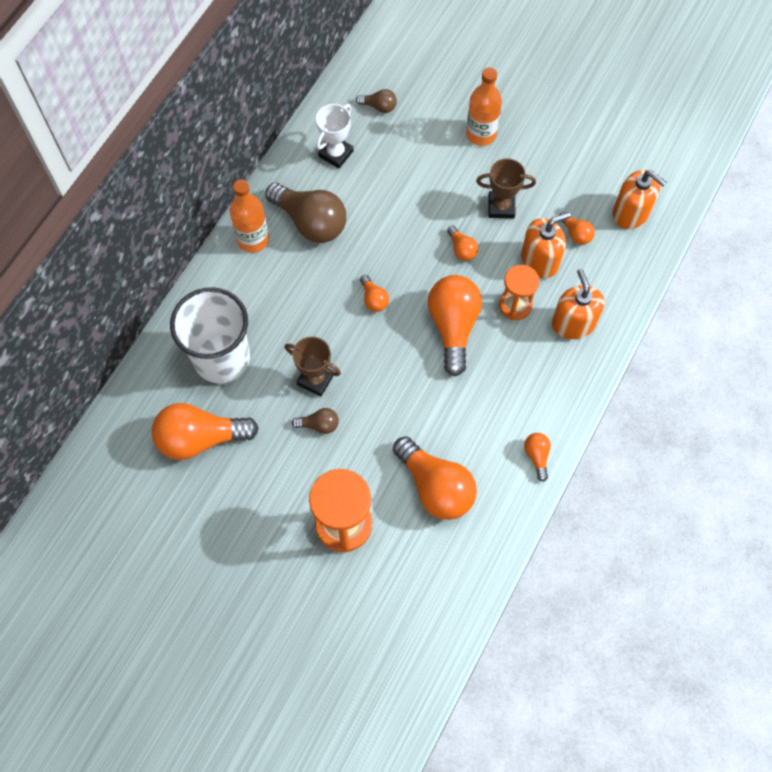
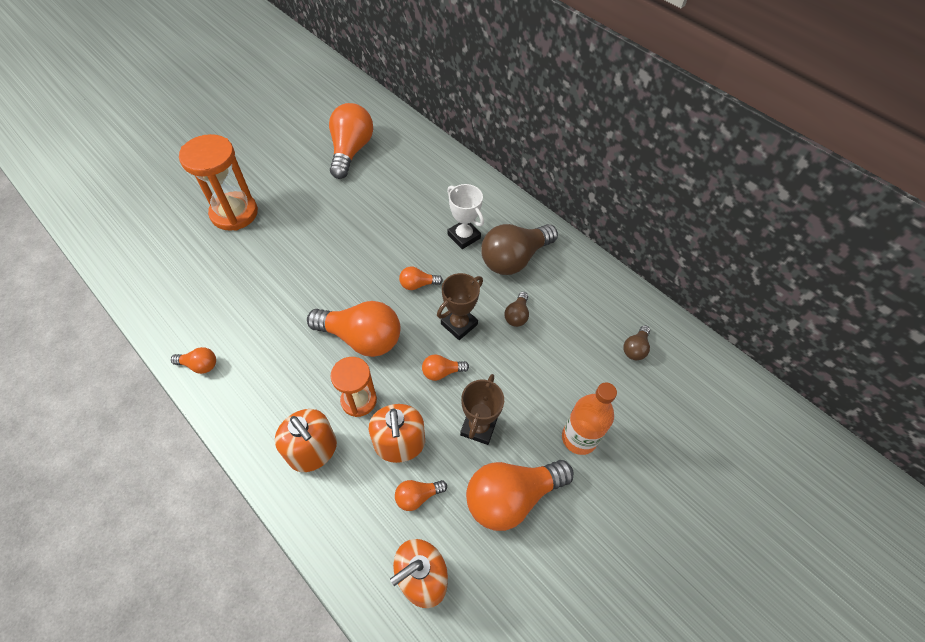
camera: 105 degrees right, 10 degrees down
(222, 358) = (409, 175): white cup -> none
(253, 240) = (509, 216): orange bottle -> none
(315, 379) = (362, 226): brown trophy -> brown trophy (459, 324)
(319, 425) = (322, 218): brown light bulb -> brown light bulb (517, 315)
(336, 154) = (584, 296): white trophy -> white trophy (464, 236)
(435, 487) = (224, 279): orange light bulb -> orange light bulb (511, 497)
(573, 323) = (313, 451): orange soap dispenser -> orange soap dispenser turned 45 degrees clockwise

